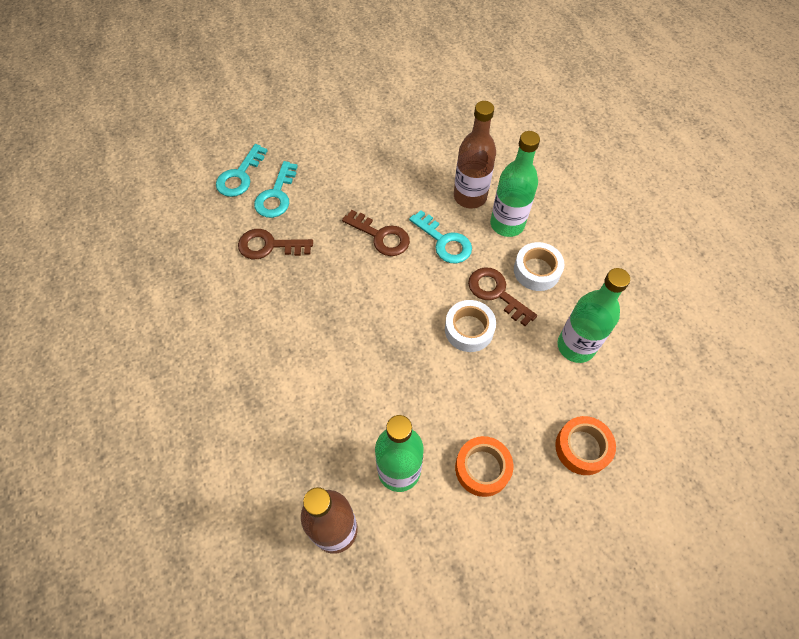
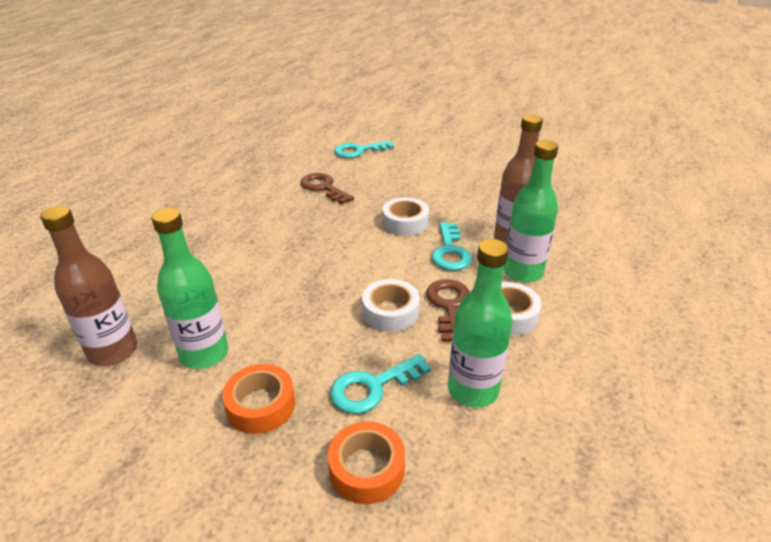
camera: 45 degrees right, 25 degrees down
(276, 195) = (366, 169): turquoise key -> turquoise key (372, 387)
(381, 236) = (405, 223): brown key -> white tape

